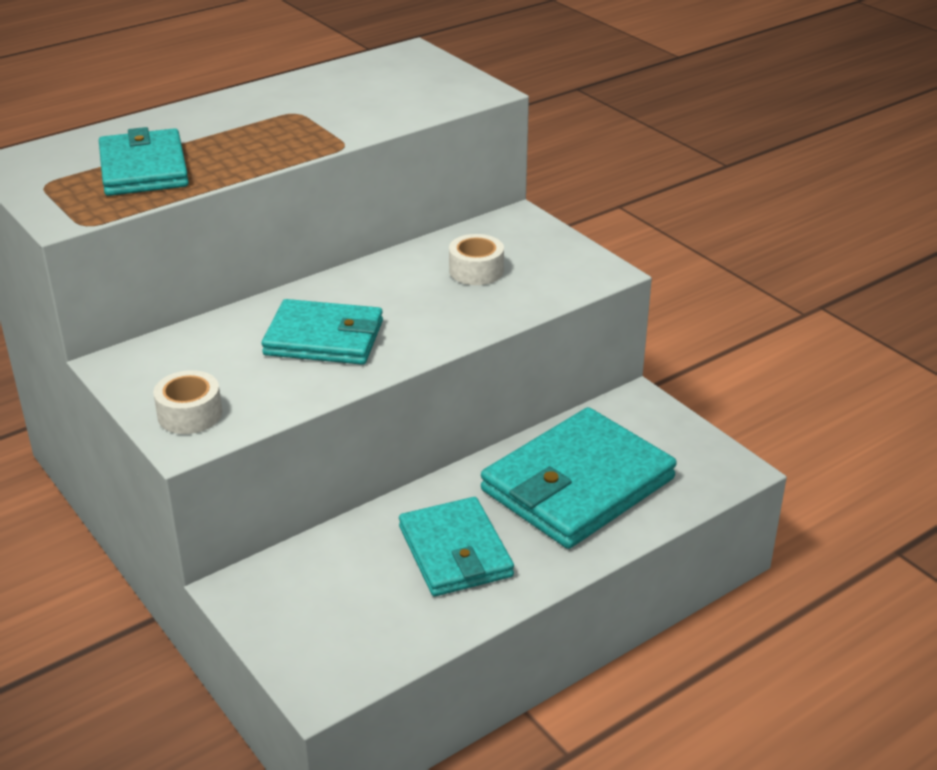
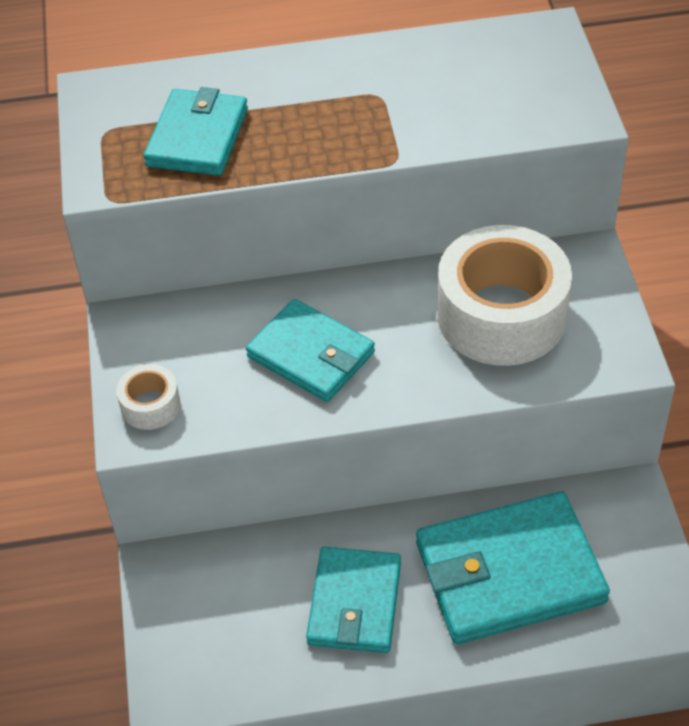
camera: 30 degrees right, 15 degrees up
(476, 270) = (501, 315): white tape -> white tape, size x2.25

